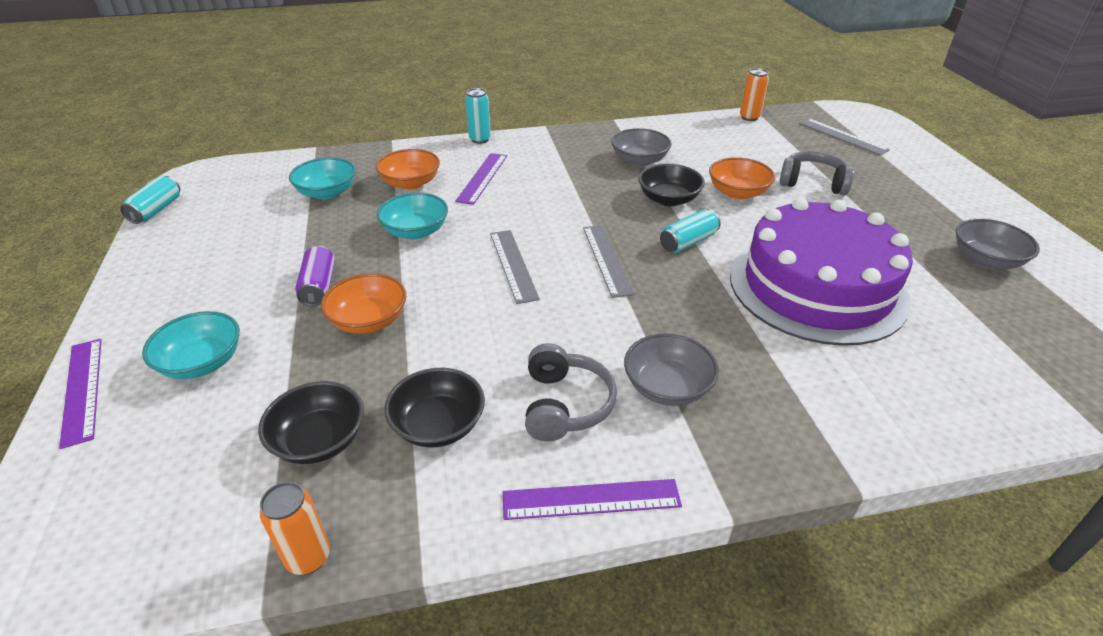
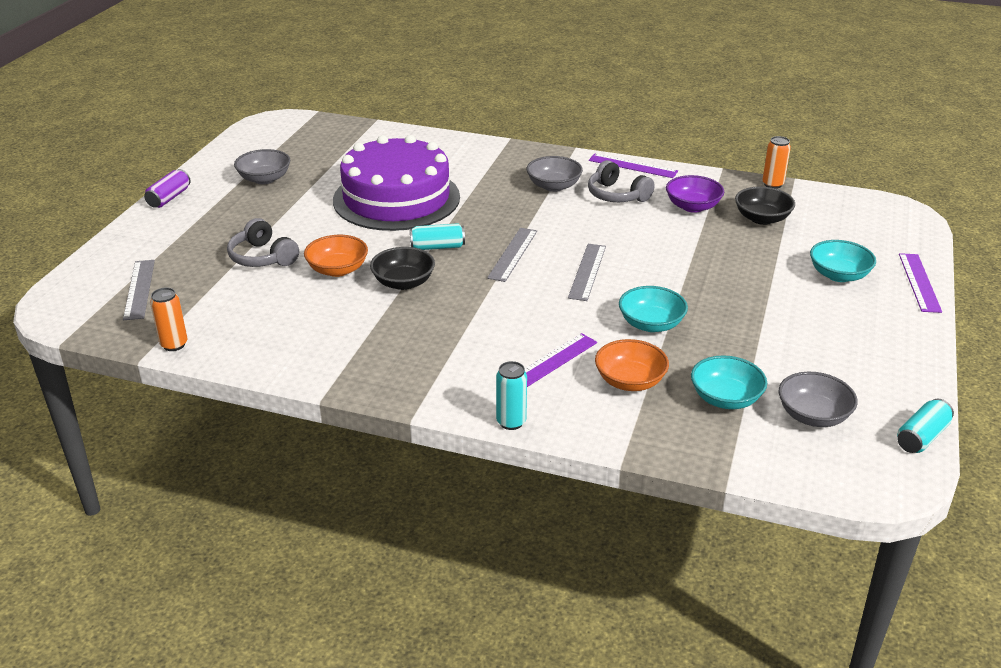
camera: 150 degrees left, 5 degrees down
(318, 286) = (750, 301): purple can -> purple can (169, 198)
(369, 320) = (716, 267): orange bowl -> none
(438, 425) = (692, 206): black bowl -> purple bowl
(565, 405) = (617, 195): grey headphones -> grey headphones turned 75 degrees counterclockwise
(639, 161) = (373, 330): grey bowl -> grey bowl (813, 415)

